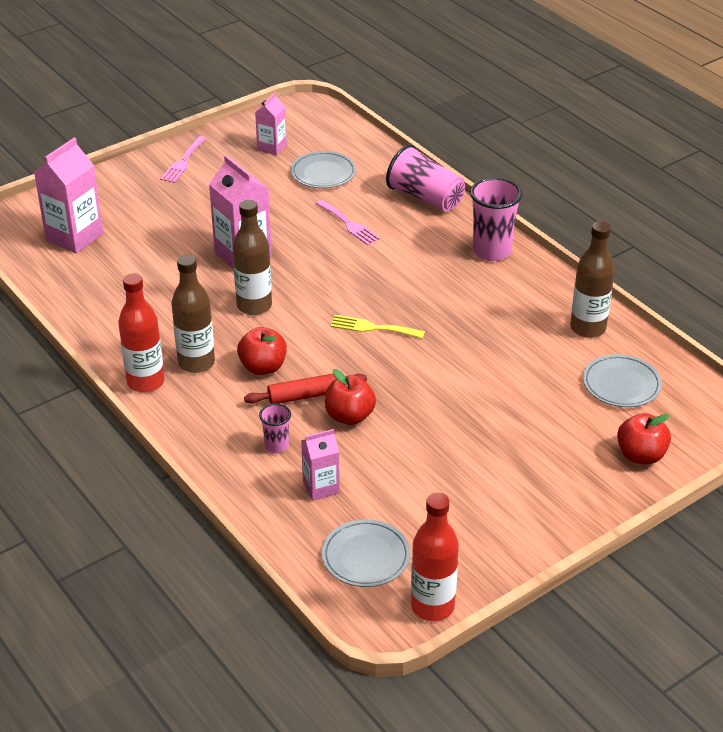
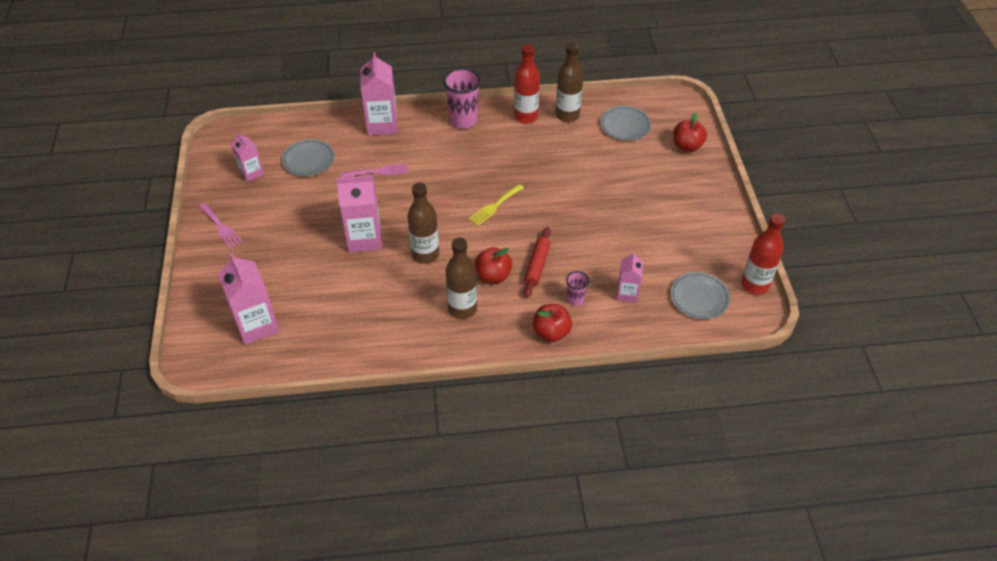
camera: 60 degrees left, 10 degrees up
(145, 382) = (462, 344): red bottle -> red bottle (526, 116)
(349, 416) = (571, 253): red apple -> red apple (551, 332)
(425, 197) = (382, 124): pink cup -> pink carton

